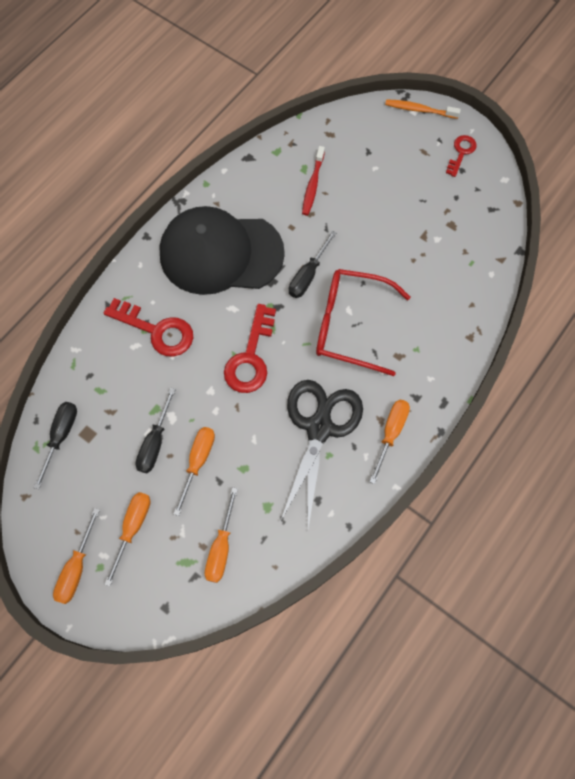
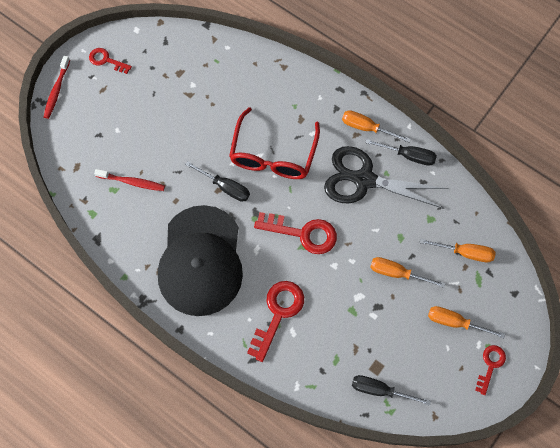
camera: 90 degrees left, 0 degrees up
(76, 568) = (490, 365): orange screwdriver -> red key
(155, 442) = (382, 309): black screwdriver -> black screwdriver (408, 156)
(419, 110) = (57, 90): orange toothbrush -> red toothbrush

